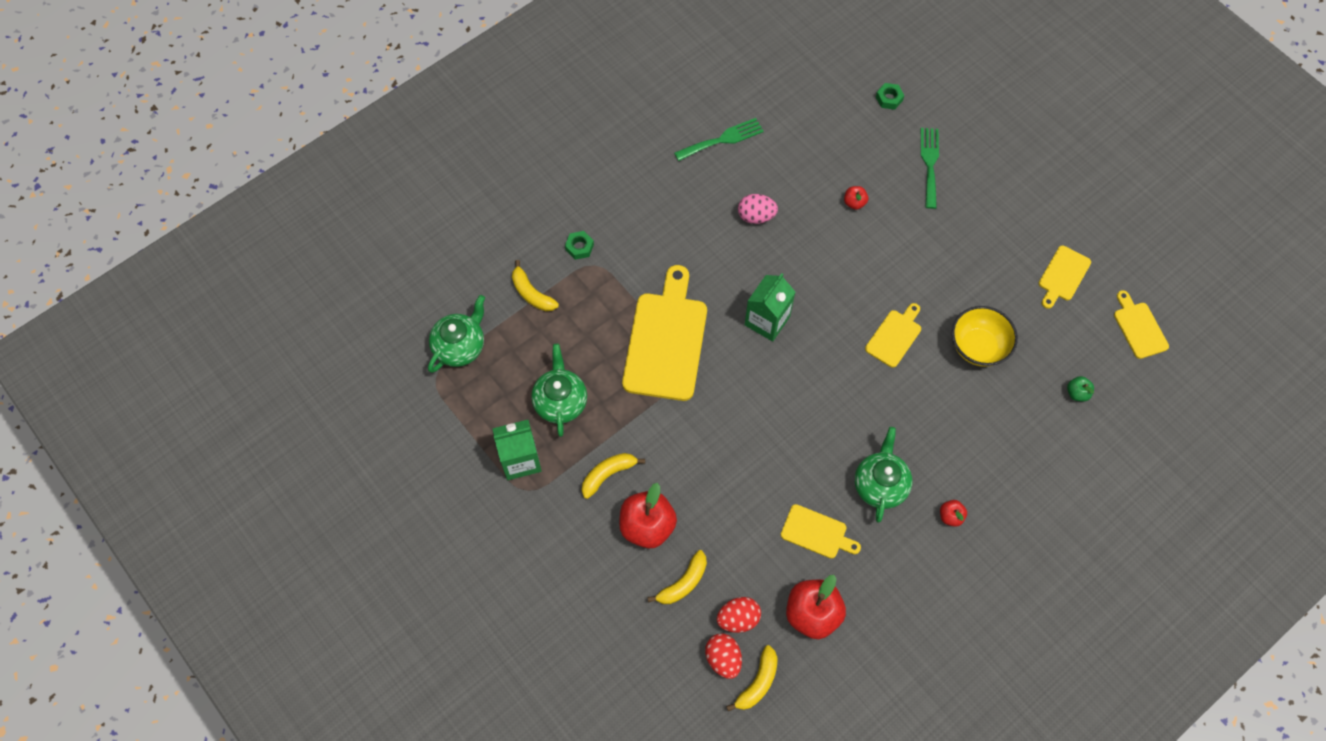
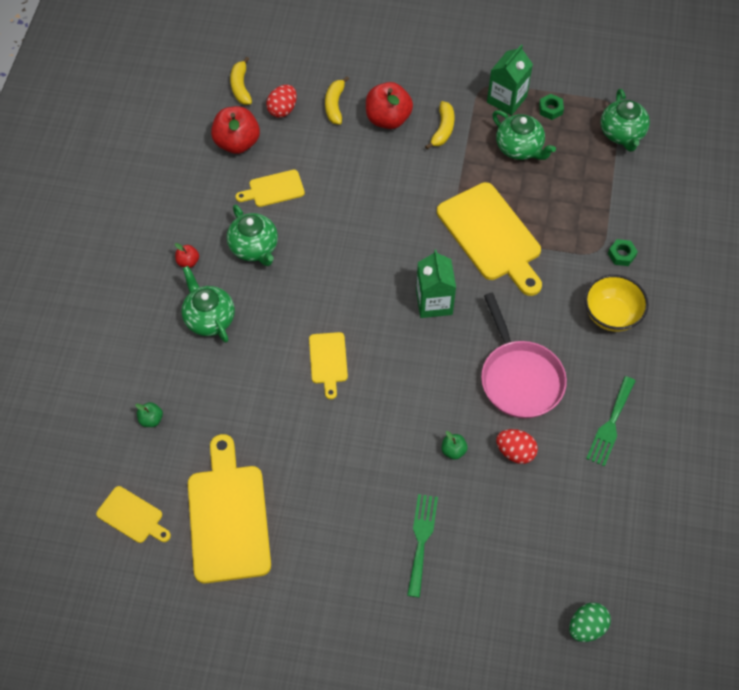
camera: 140 degrees right, 5 degrees down
(532, 293) = (616, 200): yellow banana -> none
(723, 659) = (273, 84): red egg -> red egg (515, 452)
(756, 216) = (519, 378): pink egg -> pink pan
(854, 203) = (453, 451): red apple -> green apple
(864, 43) = (586, 627): none -> green egg
(889, 98) = (512, 581): green nut -> green nut (550, 109)
(929, 164) = (421, 540): green fork -> green fork turned 135 degrees counterclockwise
(968, 446) = (209, 318): none -> green teapot
(978, 347) = (256, 400): yellow bowl -> yellow bowl (611, 315)
(1063, 275) = (228, 517): yellow cutting board -> yellow cutting board, size x1.97

